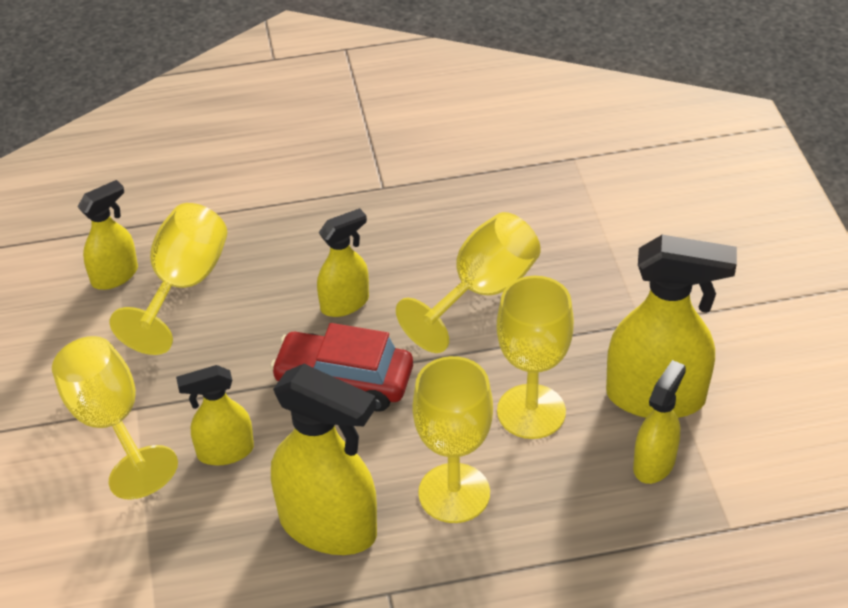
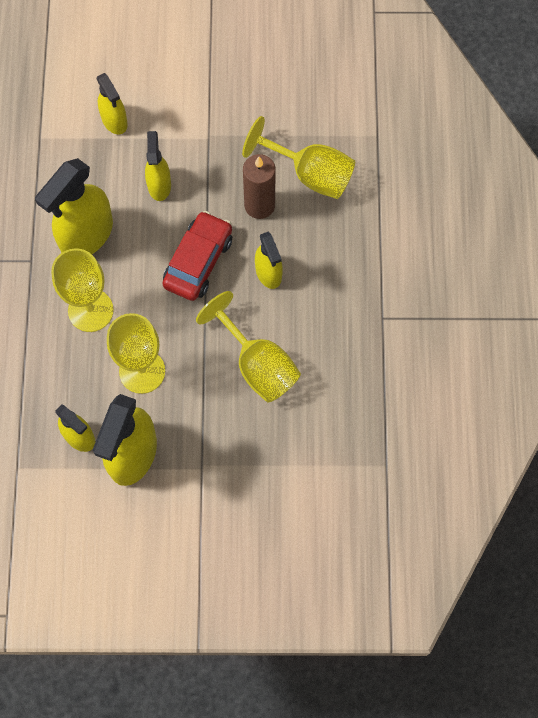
camera: 100 degrees right, 25 degrees up
(110, 422) = (200, 123): yellow goblet -> none
(115, 275) = (330, 133): yellow spray bottle -> yellow spray bottle (114, 121)
(241, 330) = (259, 205): none -> brown candle

